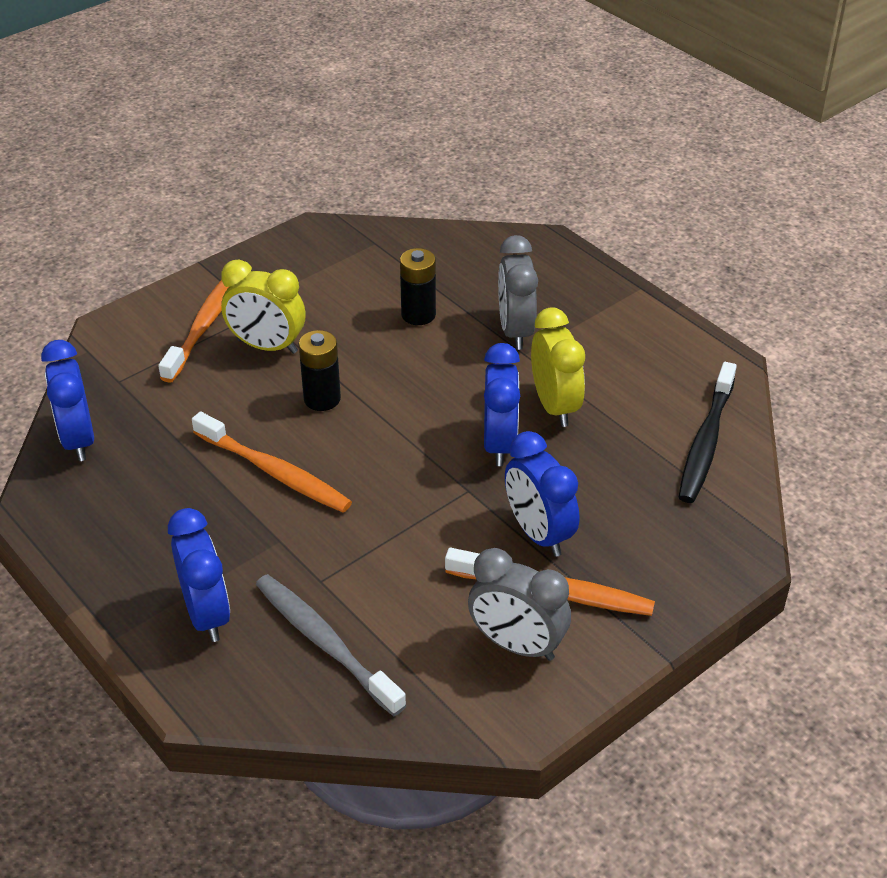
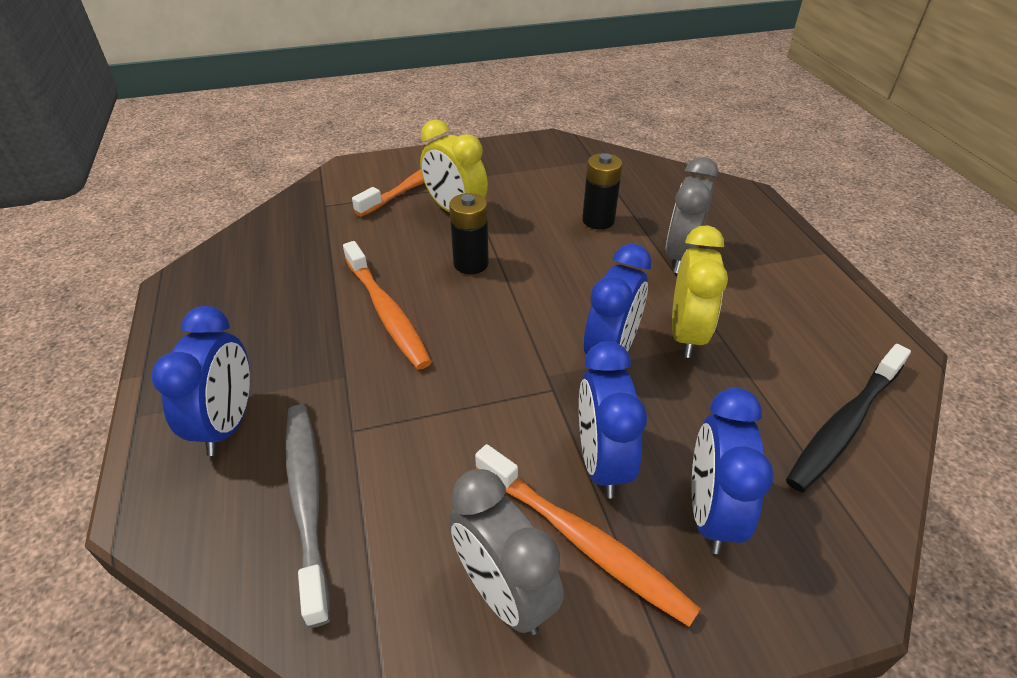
camera: 25 degrees right, 0 degrees up
(78, 439) = (259, 238): blue clock -> blue clock (710, 513)

